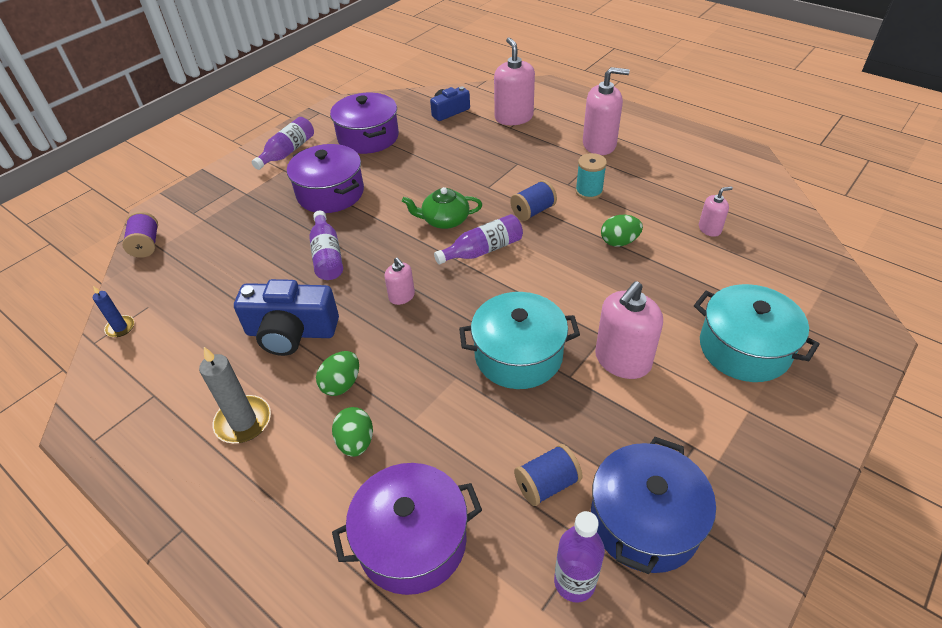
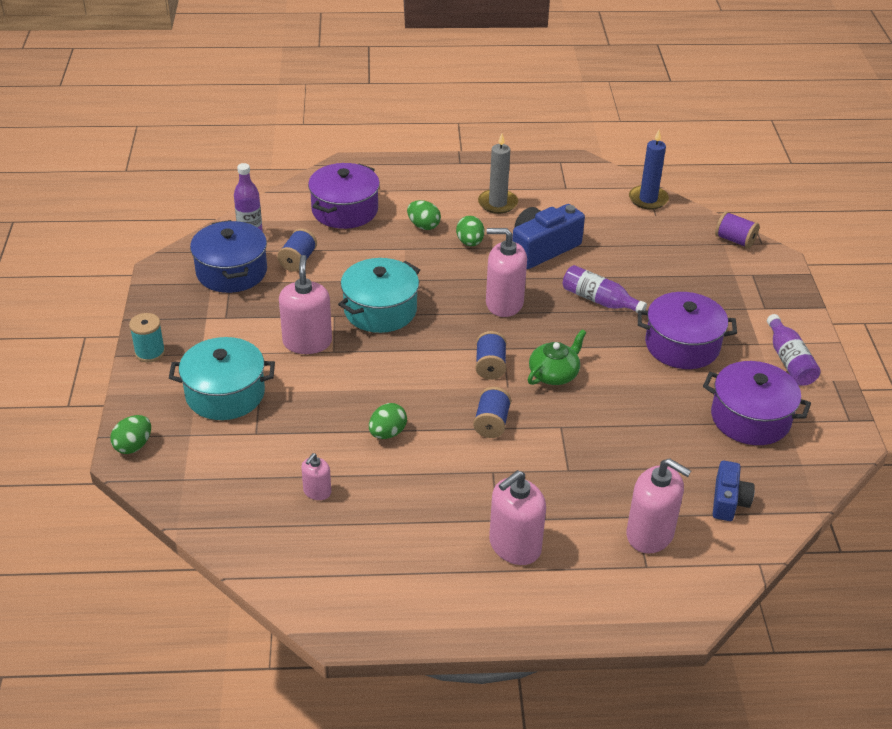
camera: 135 degrees right, 5 degrees down
(120, 327) = (648, 199): blue candle -> blue candle, size x1.73
(402, 296) = (504, 303): pink soap dispenser -> pink soap dispenser, size x1.89
(483, 250) = (490, 366): purple bottle -> blue spool
(589, 191) = (464, 474): turquoise spool -> turquoise spool (150, 352)
(865, 342) = (133, 446): none -> green egg

